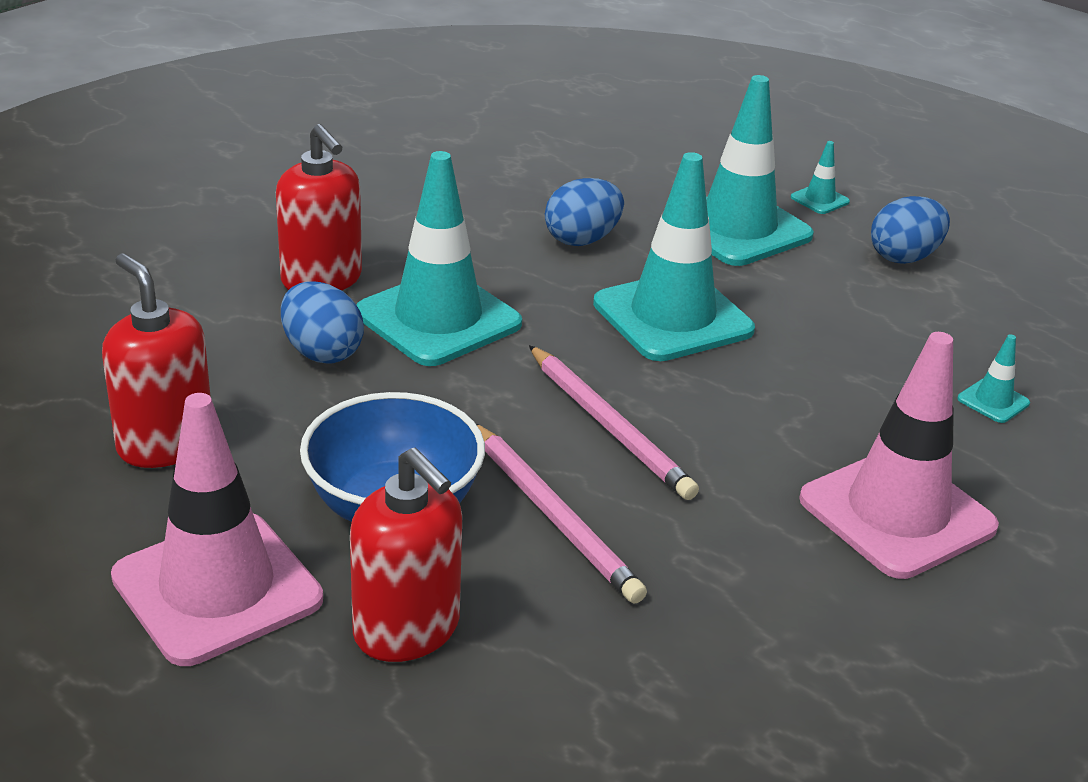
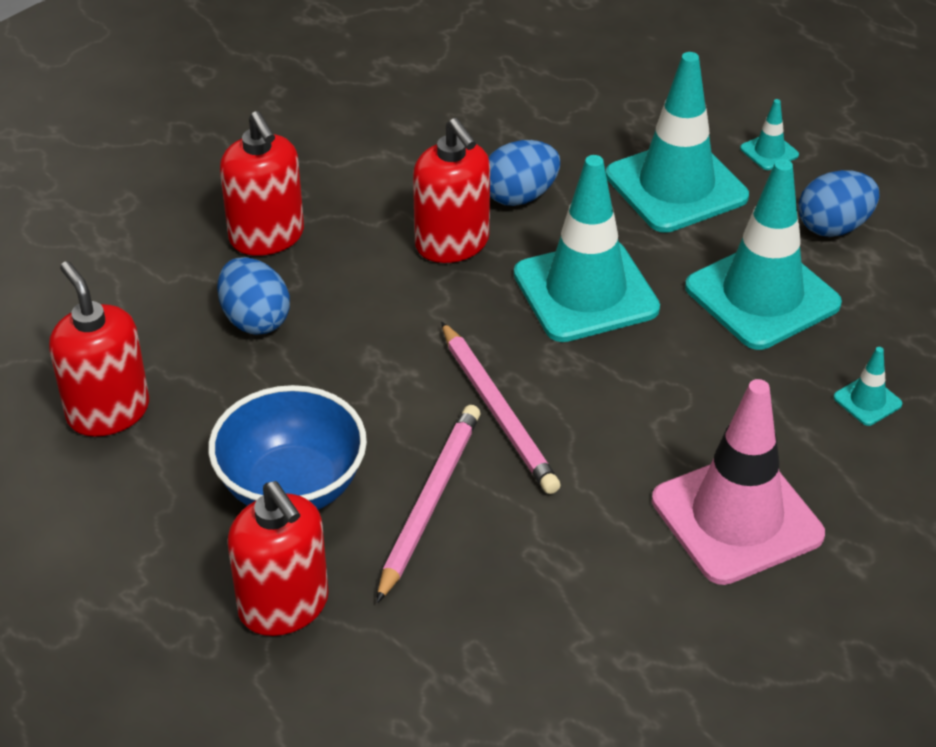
camera: 10 degrees right, 10 degrees up
(217, 588) = (135, 557): pink traffic cone -> none
(438, 319) = (366, 285): turquoise traffic cone -> turquoise traffic cone (762, 296)
(522, 280) = (452, 244): none -> red soap dispenser
(554, 515) = (429, 502): pink pencil -> pink pencil turned 135 degrees counterclockwise

